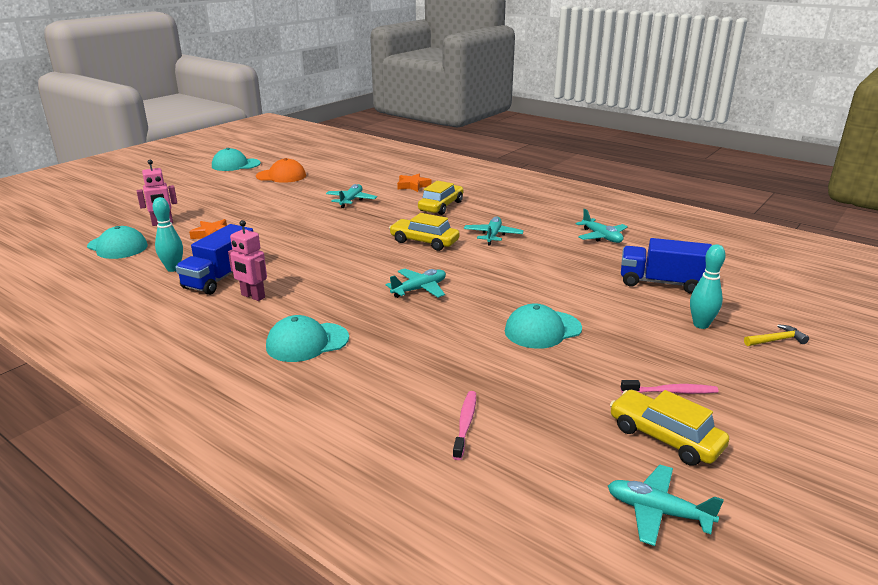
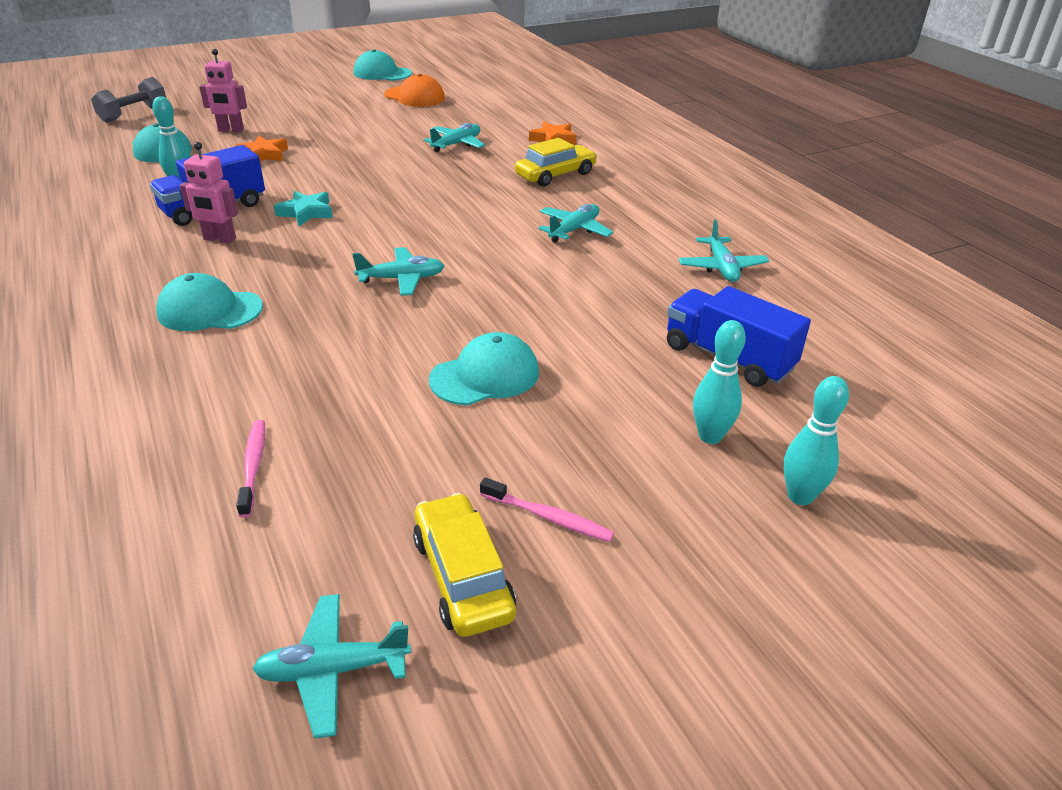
camera: 25 degrees right, 10 degrees up
(58, 227) = (134, 114): none -> grey dumbbell
(253, 296) = (219, 239): pink robot -> pink robot turned 45 degrees counterclockwise
(297, 265) = (306, 212): none -> turquoise star
(424, 242) = (479, 218): yellow car -> none
(465, 424) = (253, 466): pink toothbrush -> pink toothbrush turned 45 degrees counterclockwise
(542, 330) = (485, 376): turquoise cap -> turquoise cap turned 150 degrees clockwise
(657, 512) = (333, 670): turquoise plane -> turquoise plane turned 60 degrees counterclockwise
(776, 340) = (800, 496): yellow hammer -> turquoise bowling pin

